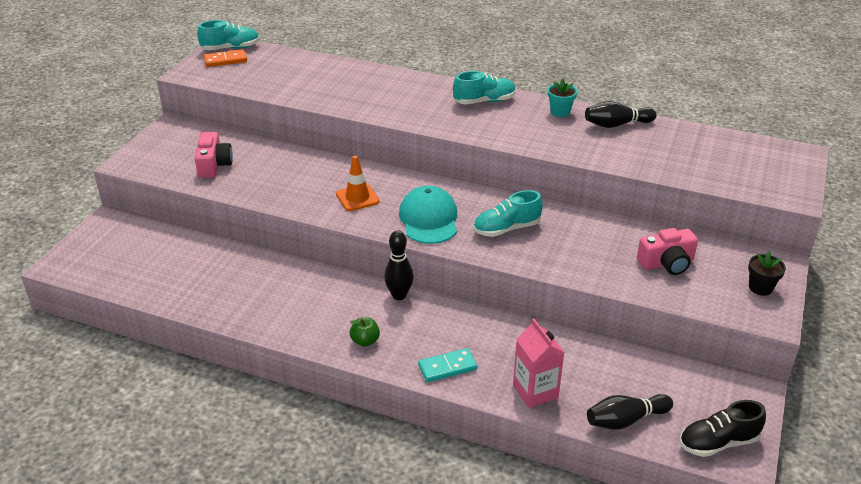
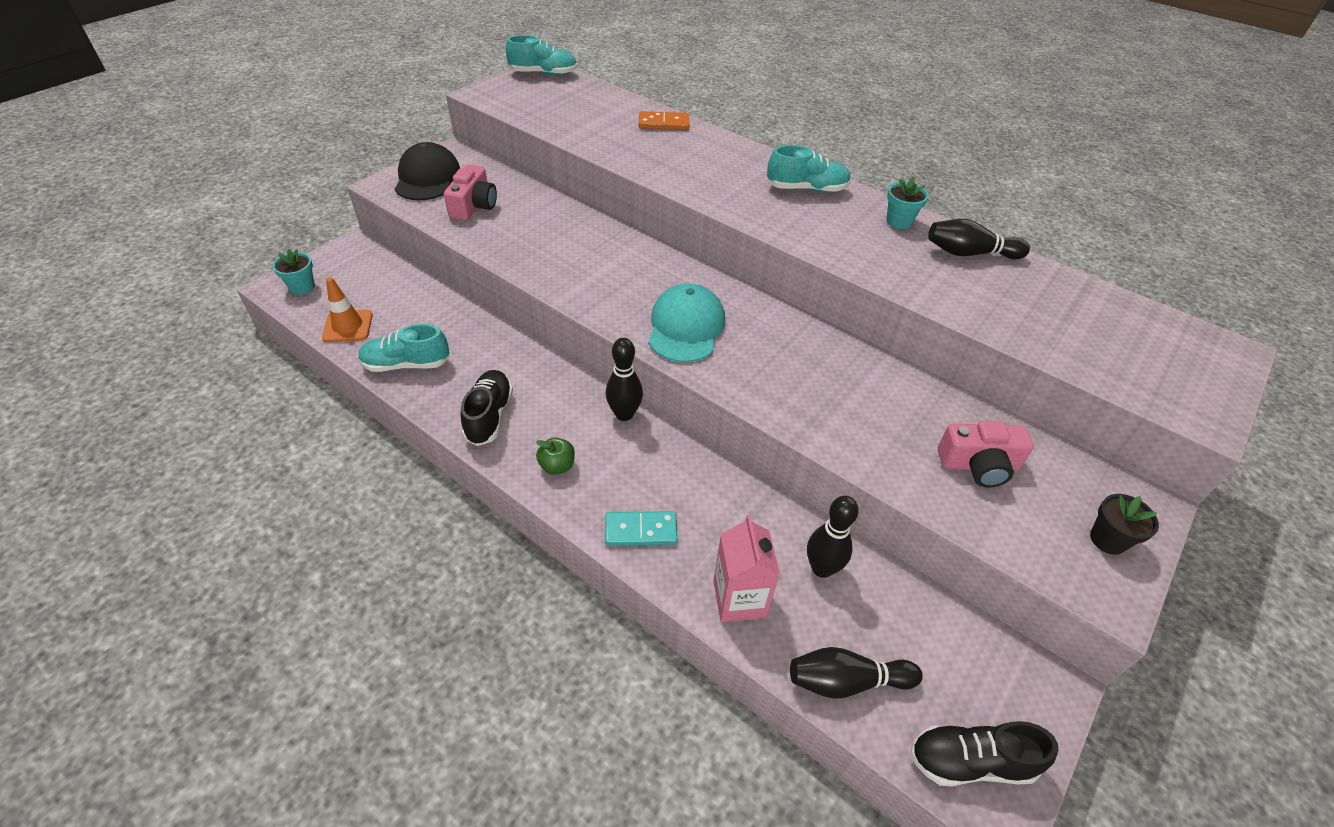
camera: 15 degrees right, 10 degrees up
(80, 261) = (302, 287): none -> turquoise flower pot
(161, 150) = (427, 178): none -> black cap
(225, 60) = (530, 86): orange domino -> orange domino (663, 123)
(294, 320) = (489, 416): none -> black shoe
(357, 198) = (613, 280): orange traffic cone -> orange traffic cone (348, 326)
(506, 229) = (778, 363): turquoise shoe -> turquoise shoe (406, 364)
(584, 359) = (822, 568): none -> black bowling pin

